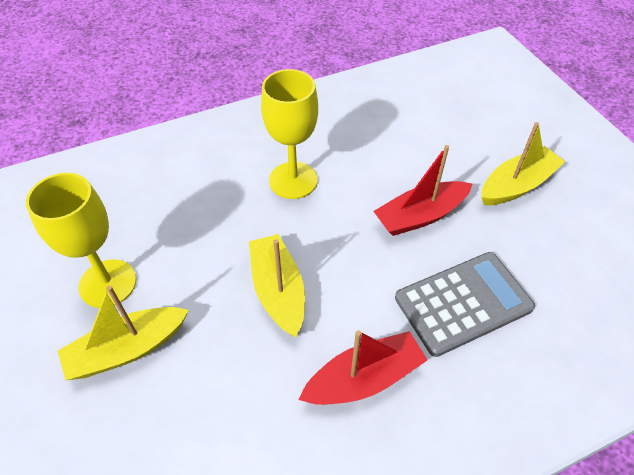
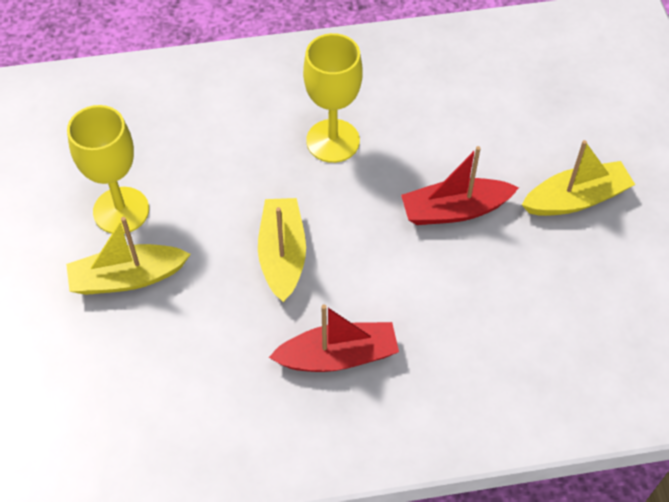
camera: 15 degrees right, 5 degrees up
(463, 303) = (462, 309): grey calculator -> none

